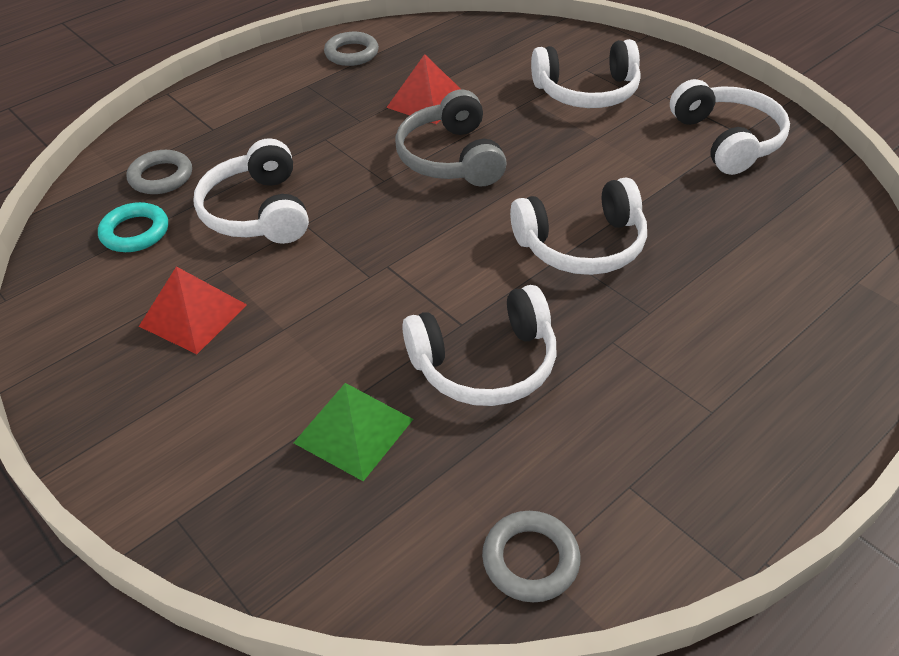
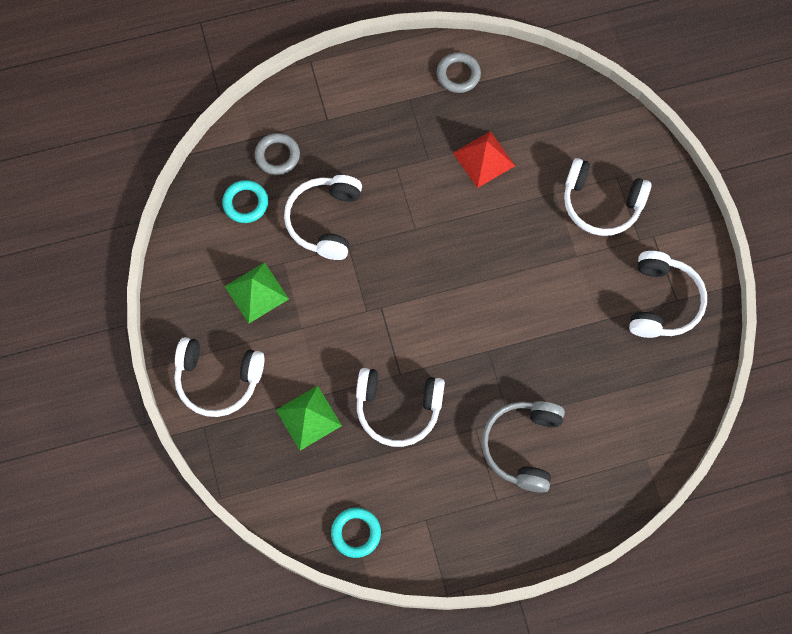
camera: 25 degrees right, 25 degrees up
(193, 315) = (256, 292): red pyramid -> green pyramid
(451, 158) = (469, 228): grey headphones -> grey headphones (523, 446)
(530, 560) = (356, 533): grey ring -> turquoise ring
(582, 245) = (504, 348): white headphones -> white headphones (218, 379)

